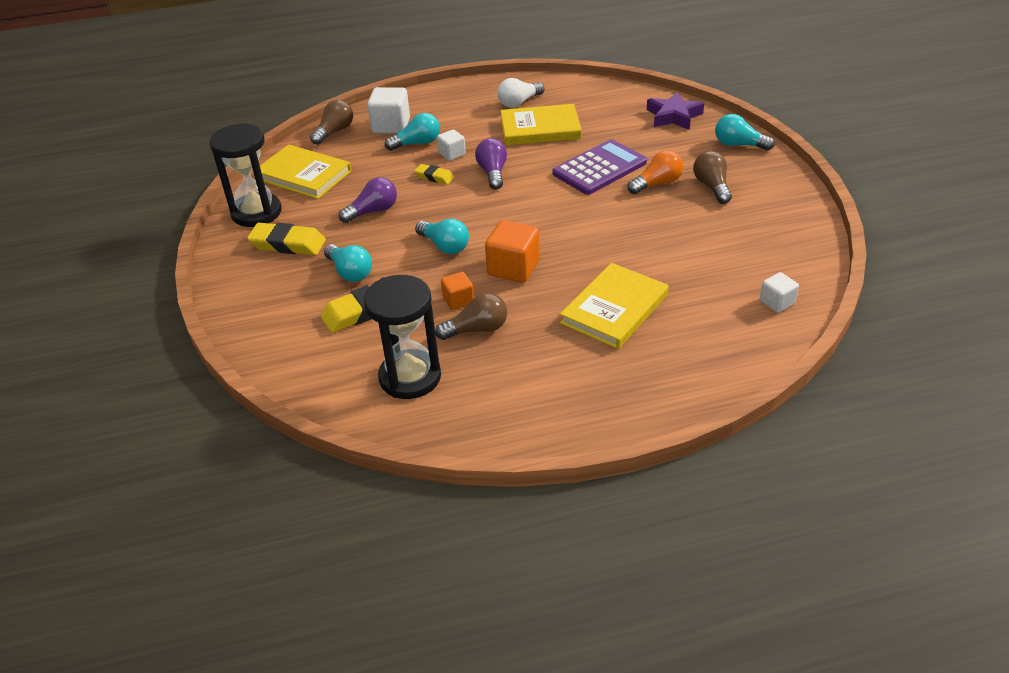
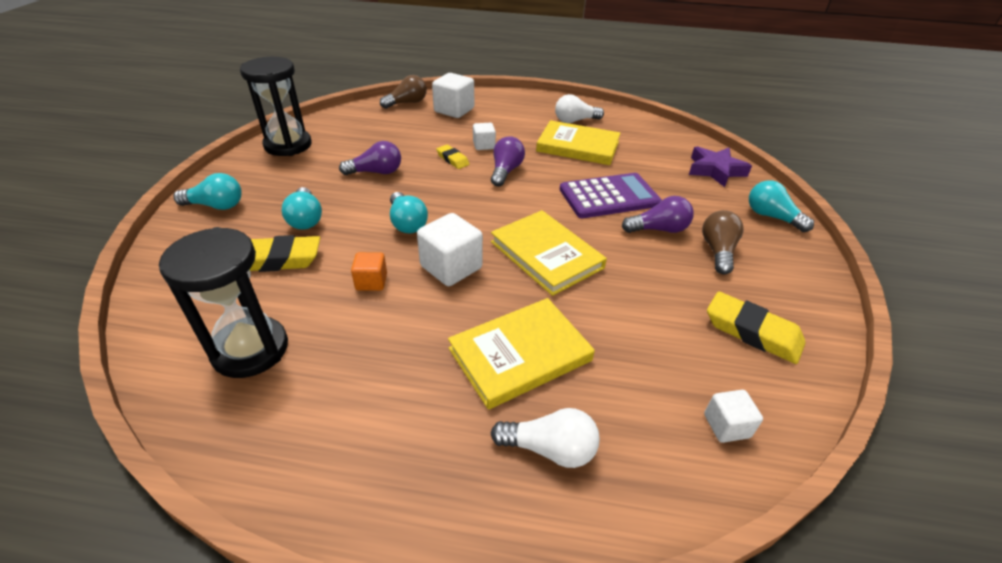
camera: 20 degrees right, 0 degrees up
(288, 244) = (283, 177): yellow eraser -> yellow eraser (752, 332)
(304, 175) = (352, 128): yellow book -> yellow book (546, 255)
(417, 143) = (462, 129): turquoise light bulb -> turquoise light bulb (216, 206)
(477, 329) = (361, 321): brown light bulb -> none
(513, 268) = (451, 267): orange cube -> white cube
(657, 184) = (658, 229): orange light bulb -> purple light bulb
(674, 355) = (549, 449): none -> white light bulb

